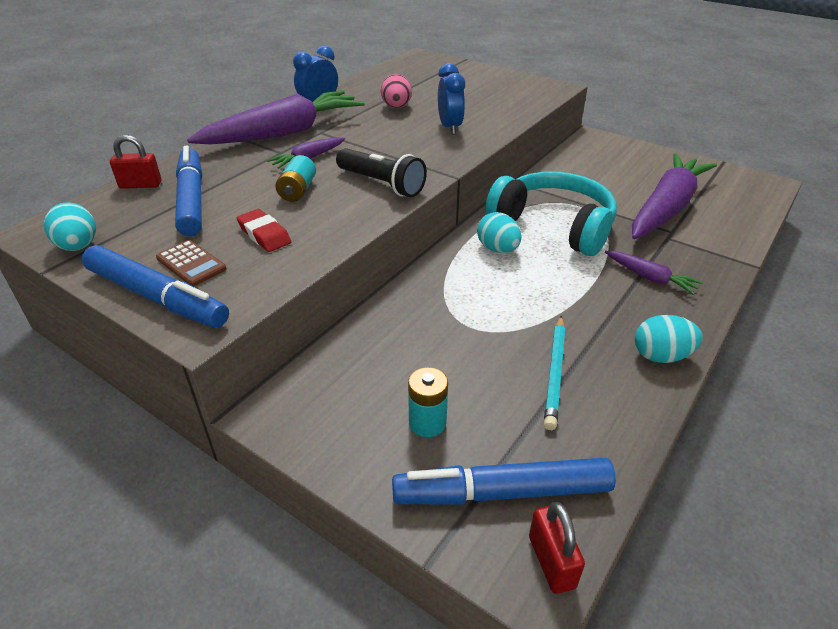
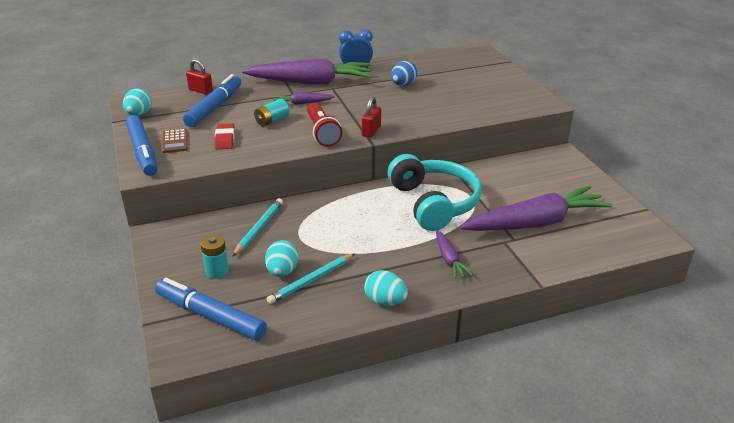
camera: 35 degrees right, 5 degrees down
(381, 184) = (322, 133): black flashlight -> red flashlight
(396, 107) = (403, 85): pink egg -> blue egg
(407, 338) = (259, 228): none -> turquoise pencil
(450, 127) = (417, 110): blue clock -> none
(497, 249) = (375, 203): turquoise egg -> turquoise egg (282, 271)
(551, 562) = (194, 352): red padlock -> red padlock (371, 131)

